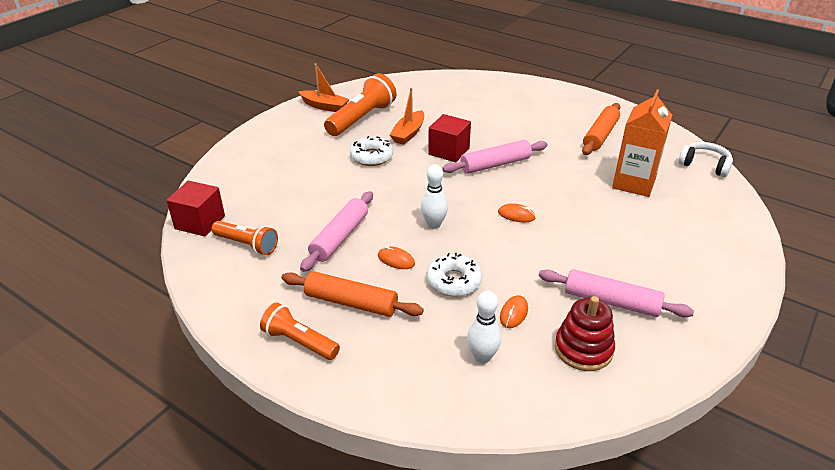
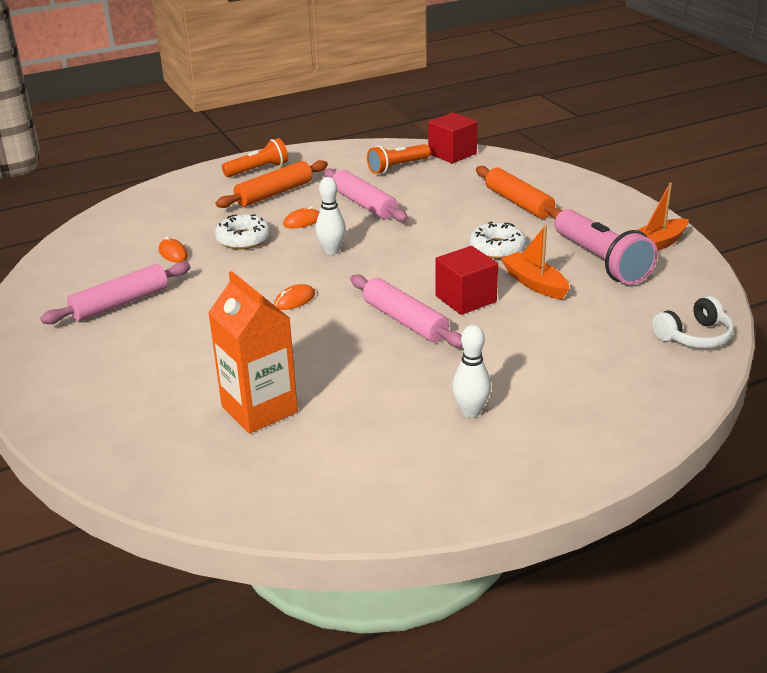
camera: 120 degrees right, 5 degrees down
(362, 118) = (601, 262): orange flashlight -> pink flashlight
(482, 357) = (152, 227): white bowling pin -> white bowling pin (471, 412)
(495, 164) = (405, 321): pink rolling pin -> pink rolling pin turned 45 degrees counterclockwise
(583, 349) = (98, 269): red stacking toy -> none
(600, 135) = (397, 439): orange rolling pin -> orange rolling pin (518, 203)
(704, 165) = (226, 502): white headphones -> white headphones (694, 336)

